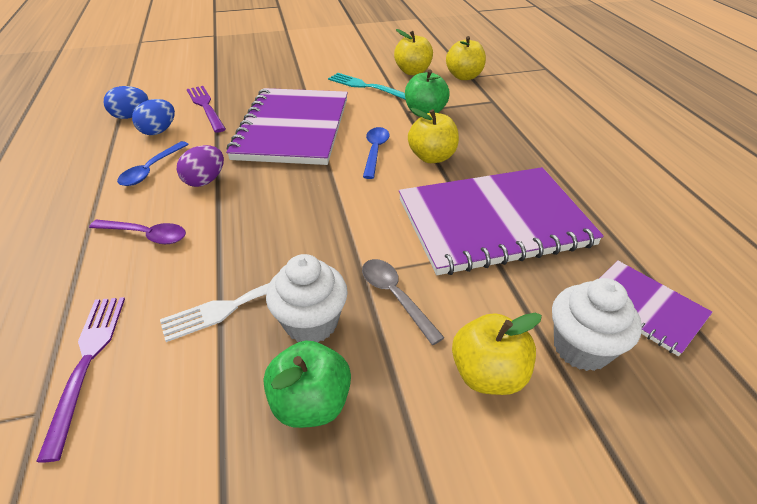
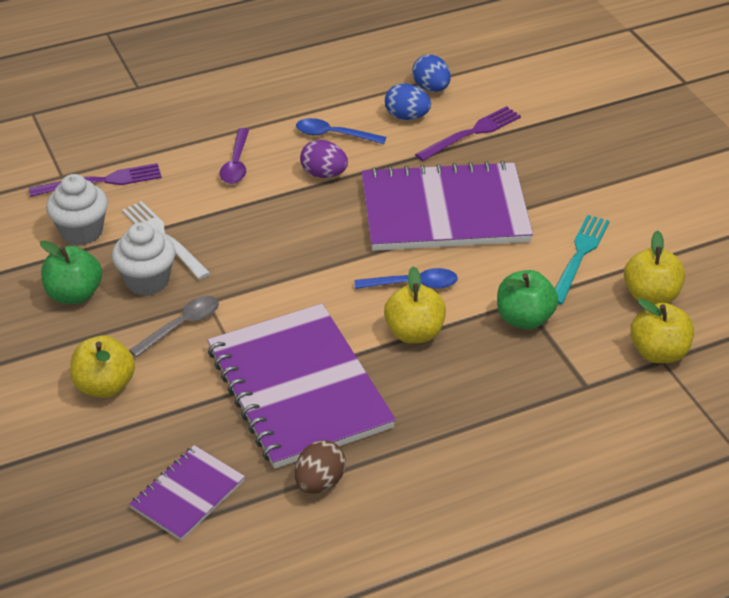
camera: 80 degrees right, 0 degrees up
(581, 348) = (136, 444): white cupcake -> white cupcake (81, 232)
(606, 221) = (319, 482): none -> brown egg

